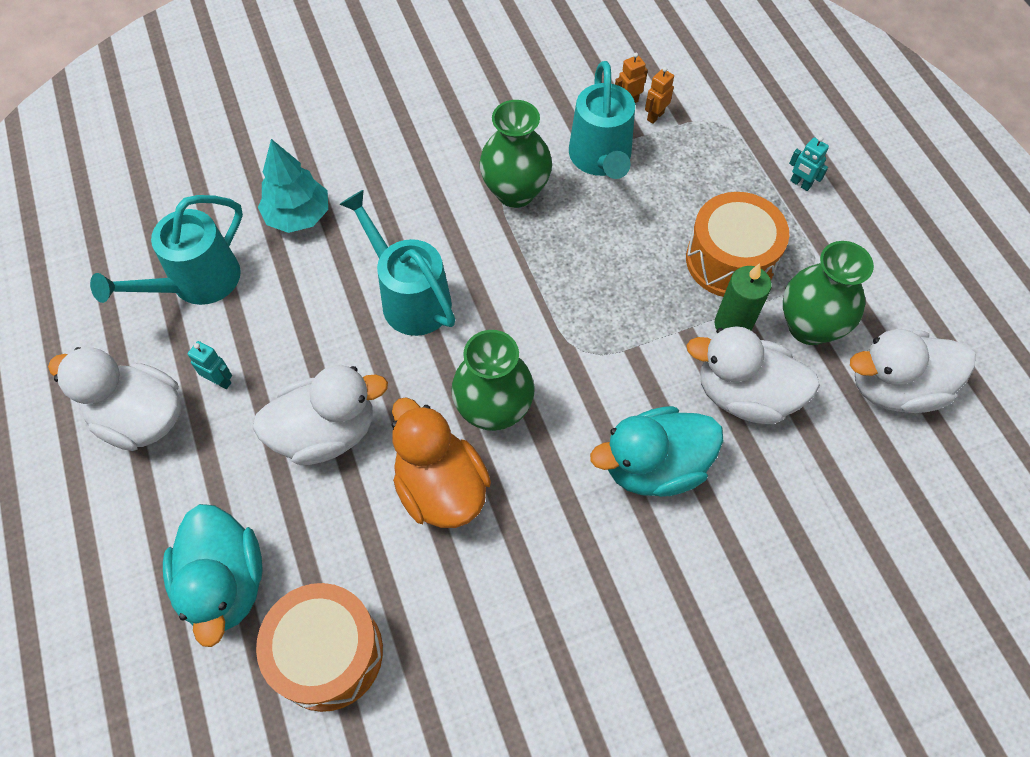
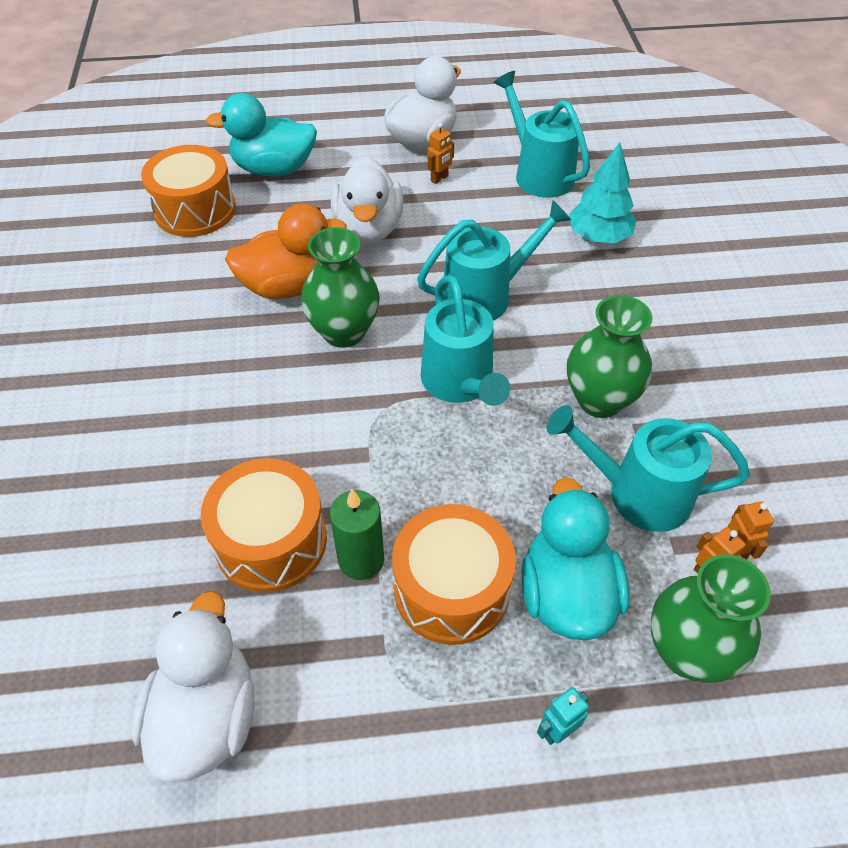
camera: 105 degrees right, 10 degrees down
(220, 381) = (439, 179): turquoise robot -> orange robot
(530, 295) = (461, 384): none -> turquoise watering can
(654, 466) = (232, 436): turquoise duck -> turquoise duck (566, 594)
(744, 395) = (271, 541): white duck -> orange drum
(809, 326) = (328, 646): green vase -> green vase (687, 652)

